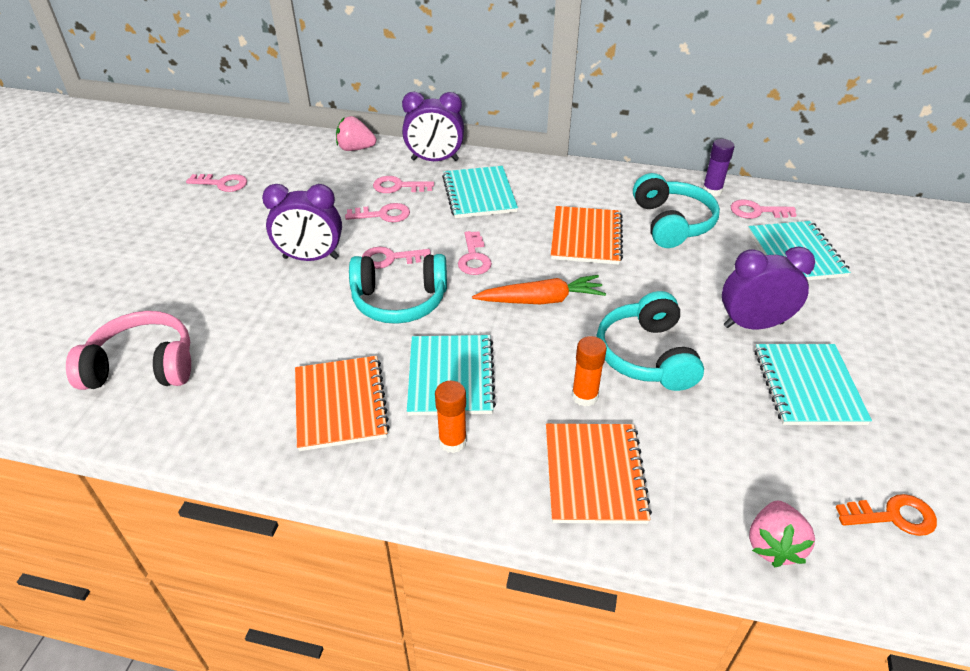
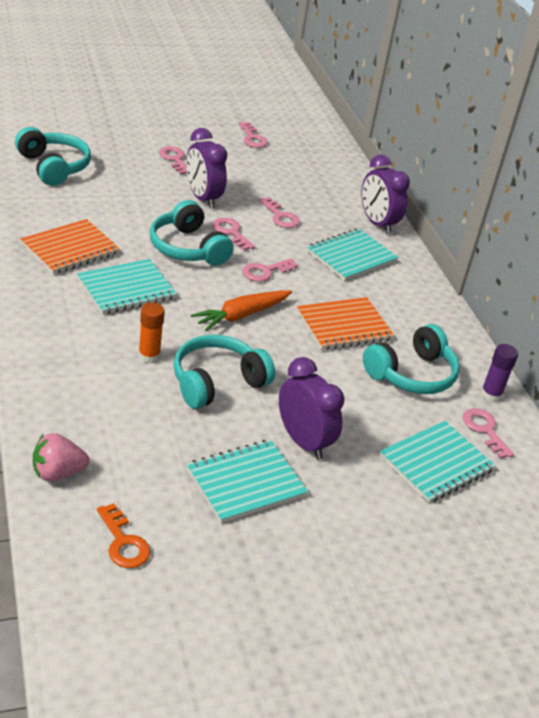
camera: 55 degrees right, 5 degrees down
(143, 366) = (53, 167): pink headphones -> turquoise headphones
(355, 149) = (353, 182): pink strawberry -> none
(398, 186) = (323, 214): pink key -> pink key (174, 159)
(452, 441) = (66, 303): orange glue stick -> none
(541, 300) = (241, 315): orange carrot -> orange carrot turned 90 degrees clockwise
(594, 474) = (75, 373): orange notebook -> none

